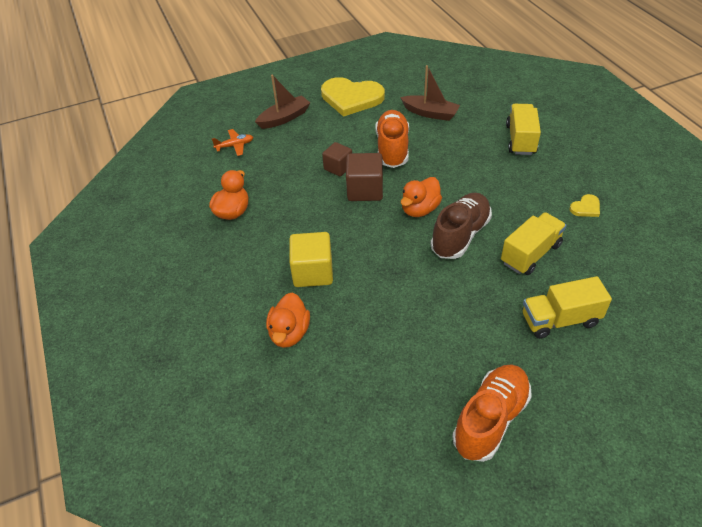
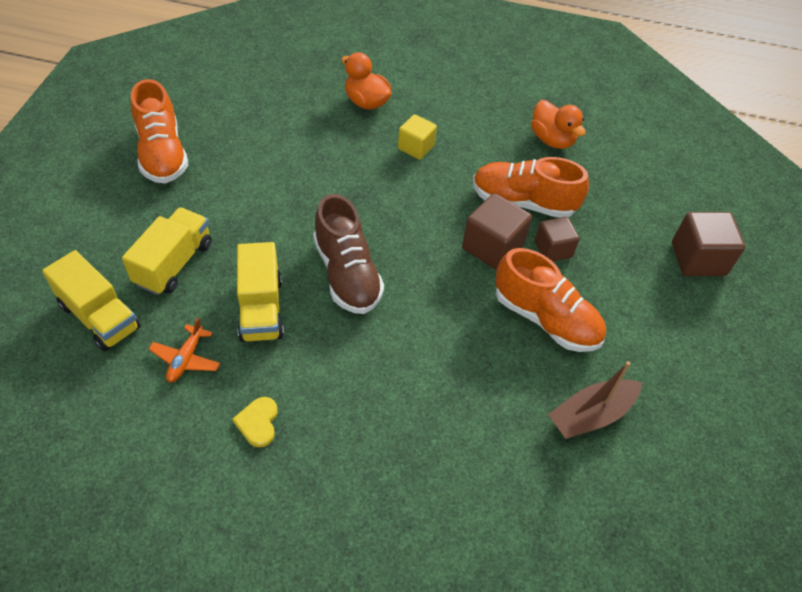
camera: 120 degrees right, 5 degrees up
(235, 146) = (669, 191): orange plane -> orange plane (186, 359)
(284, 118) = (698, 259): brown boat -> brown cube
(311, 196) = (523, 202): none -> orange shoe
(313, 272) = (416, 147): yellow cube -> yellow cube, size x0.66
(351, 98) = (699, 352): yellow heart -> none
(420, 209) = (417, 270): orange duck -> none
(520, 140) = (439, 473): yellow truck -> yellow truck (99, 316)

